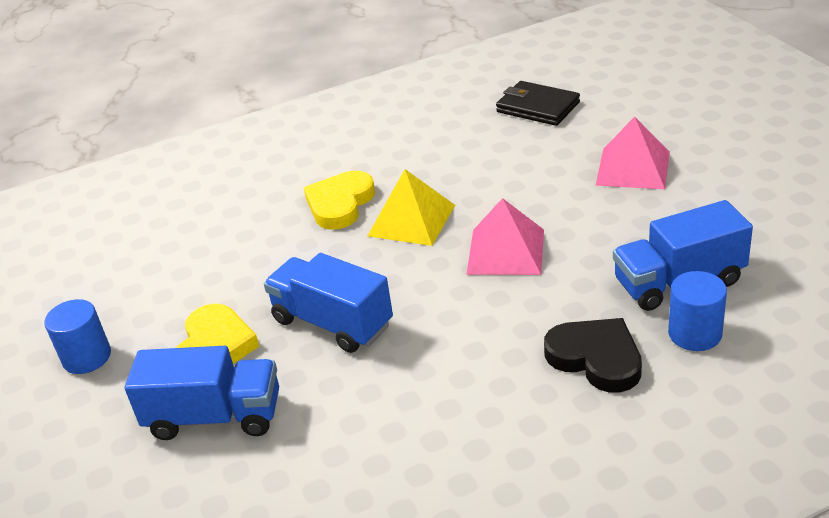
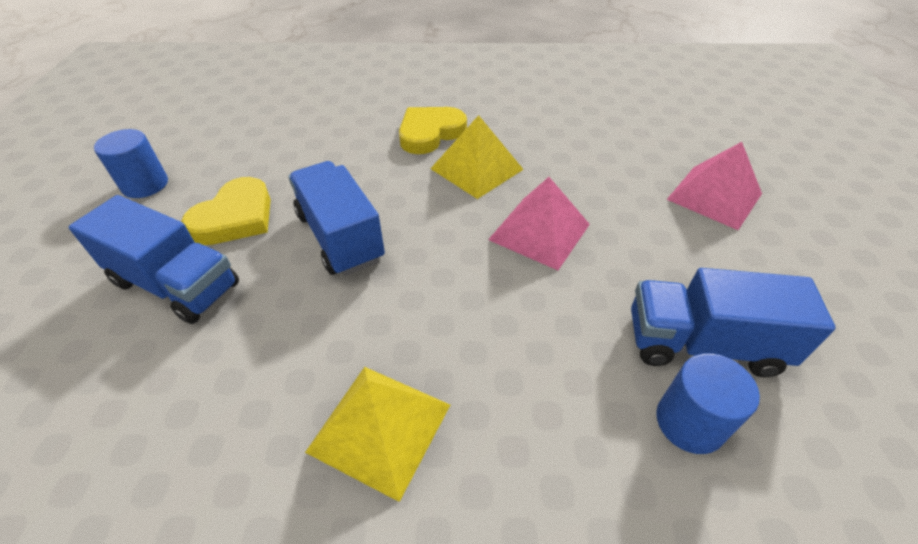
camera: 20 degrees right, 10 degrees up
(480, 430) = (380, 427): none -> yellow pyramid
(537, 107) = (652, 109): black wallet -> none
(596, 358) = (557, 398): black heart -> none

